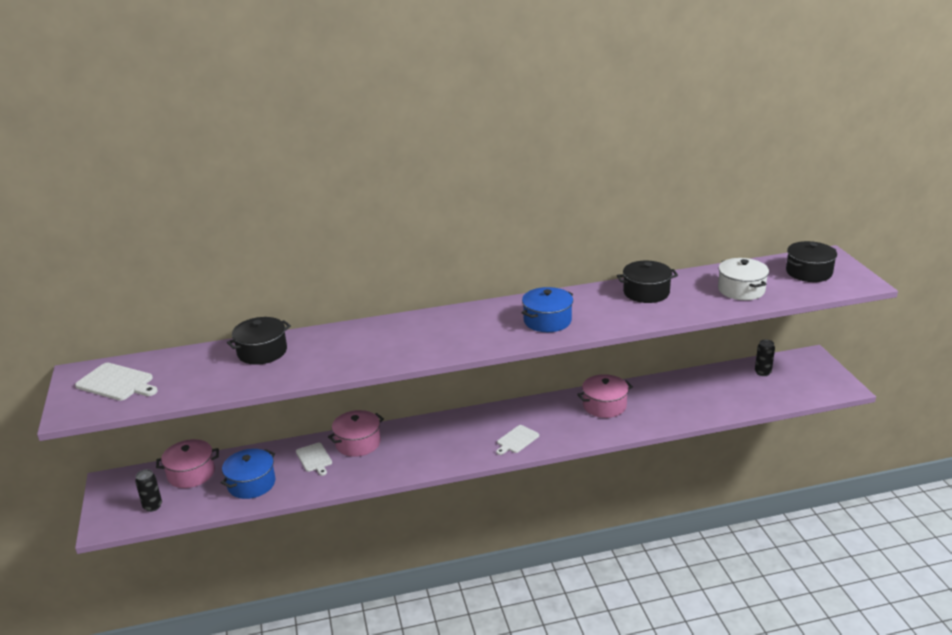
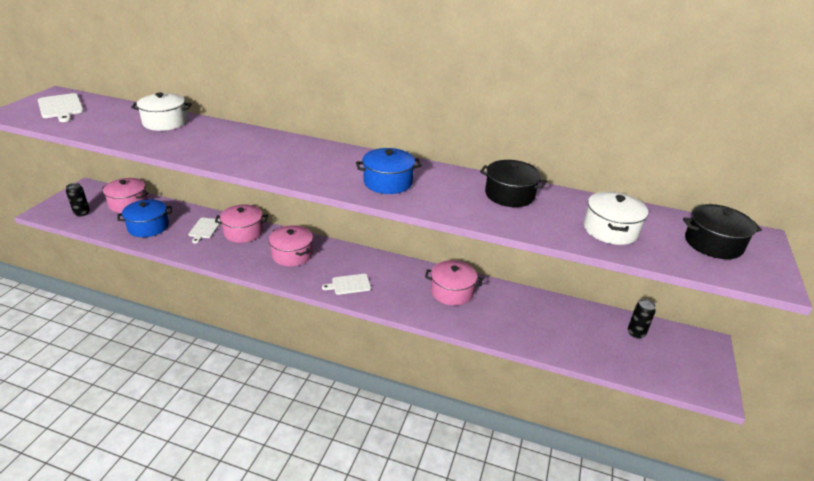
camera: 30 degrees right, 5 degrees up
(262, 352) = (165, 122): black pot -> white pot
(433, 440) = (292, 254): none -> pink pot

